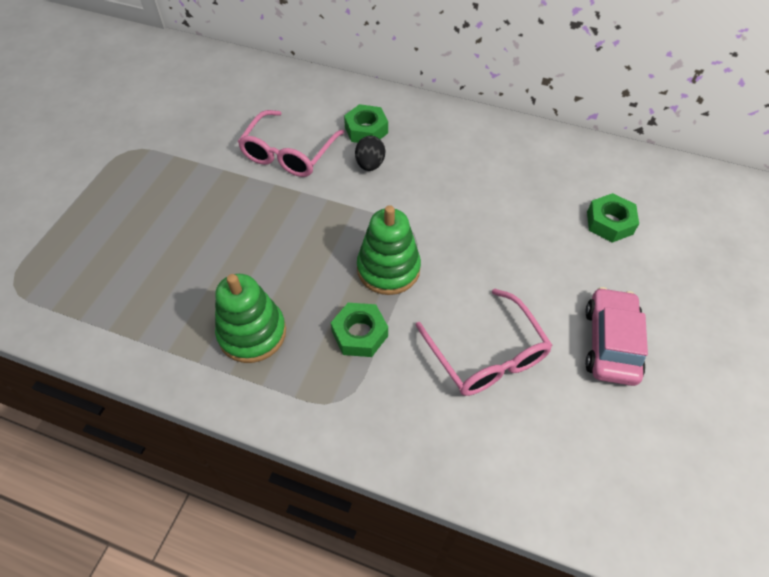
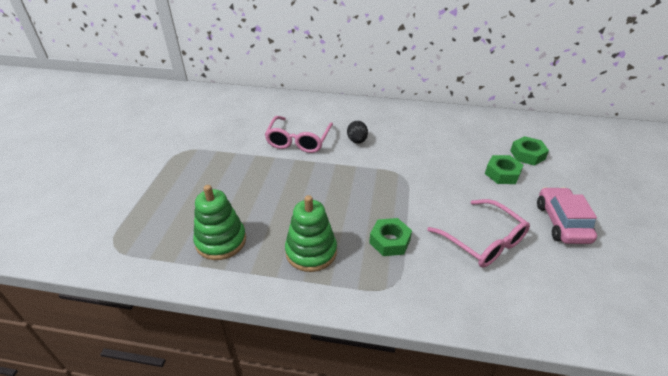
camera: 10 degrees left, 15 degrees down
(366, 130) = (346, 122): green nut -> green nut (502, 174)
(388, 269) = (394, 199): green stacking toy -> green stacking toy (221, 241)

